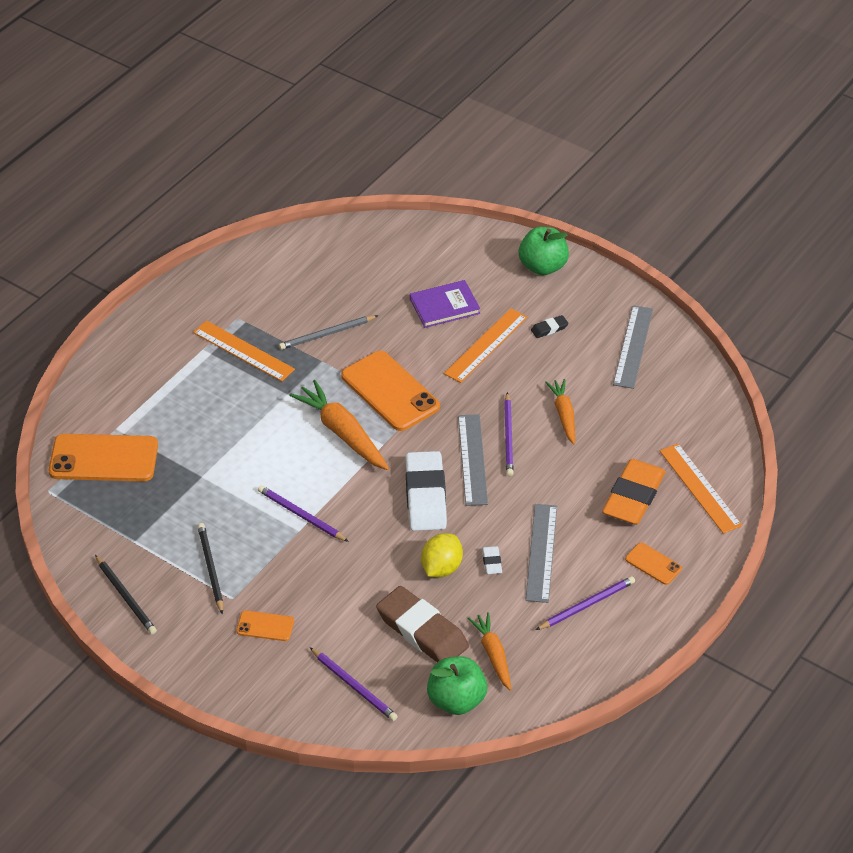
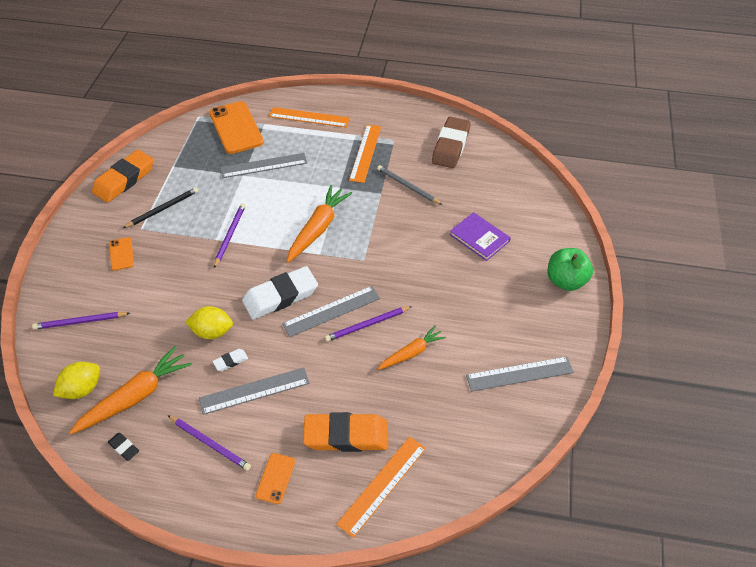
camera: 65 degrees right, 5 degrees up
(126, 597) = (124, 179): black pencil -> orange eraser
(198, 451) = (263, 165): none -> grey ruler
(354, 686) = (80, 322): purple pencil -> purple pencil turned 60 degrees clockwise
(390, 391) = (373, 239): orange phone -> none
(422, 631) = (145, 342): brown eraser -> brown eraser (450, 146)
(456, 700) = (82, 389): green apple -> yellow lemon
(485, 345) = (455, 276): orange ruler -> orange ruler (309, 117)
(493, 654) = (136, 396): orange carrot -> orange carrot, size x1.59
(549, 329) = (500, 309): black eraser -> black eraser (124, 448)

